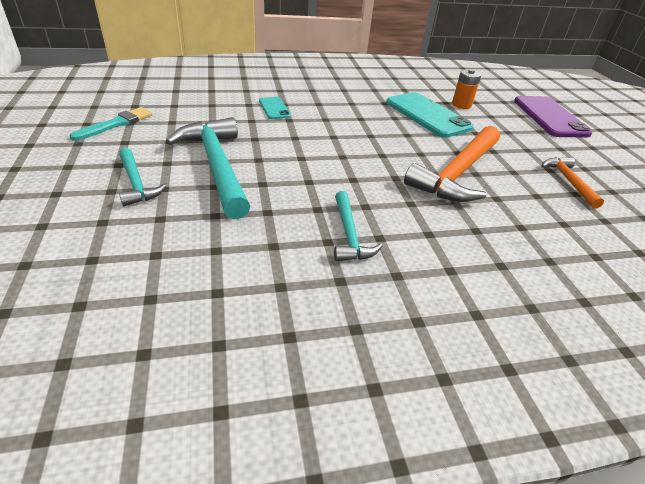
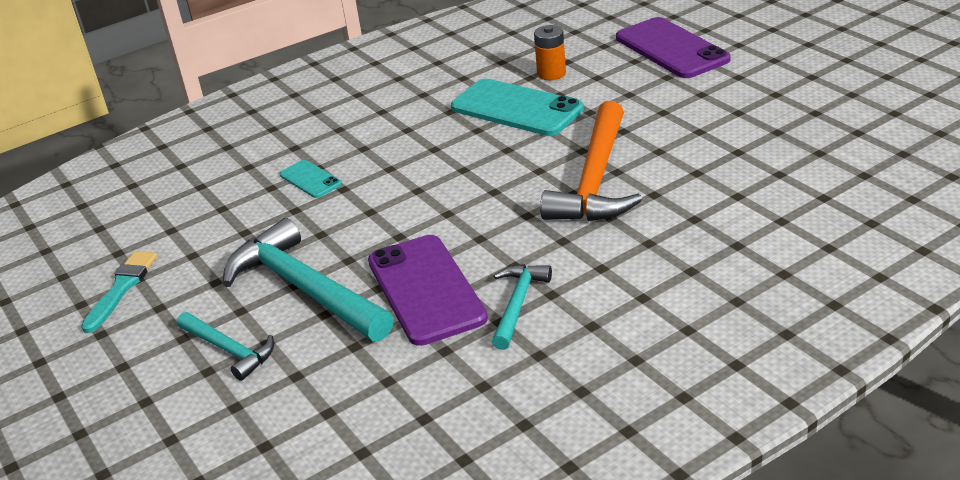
camera: 15 degrees left, 5 degrees down
(292, 197) = (426, 289): none -> purple phone
(349, 234) = (517, 304): turquoise hammer -> turquoise hammer turned 135 degrees counterclockwise
(568, 181) = (725, 139): orange hammer -> none

